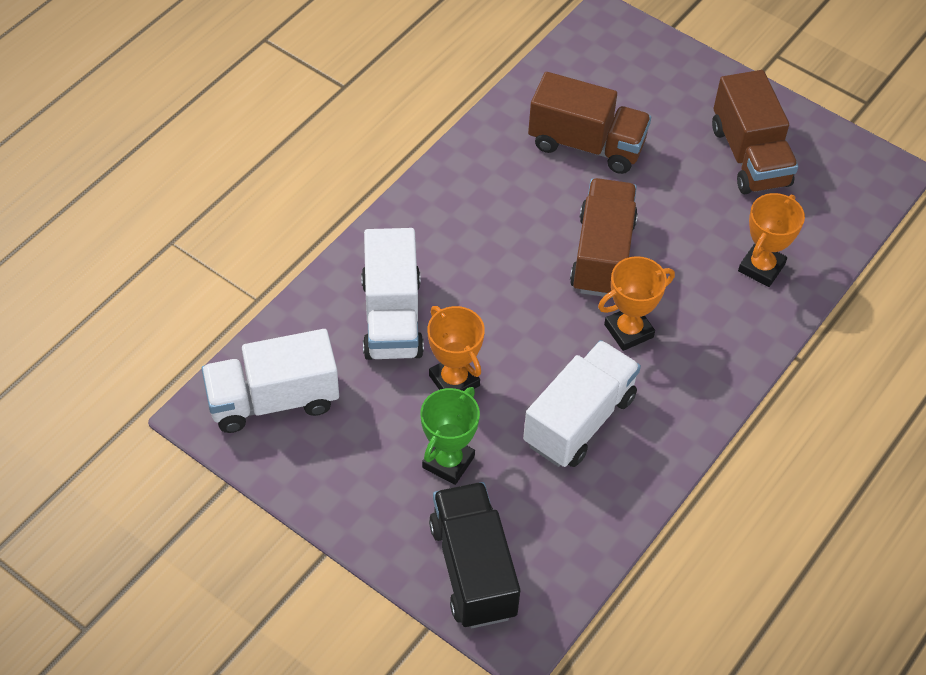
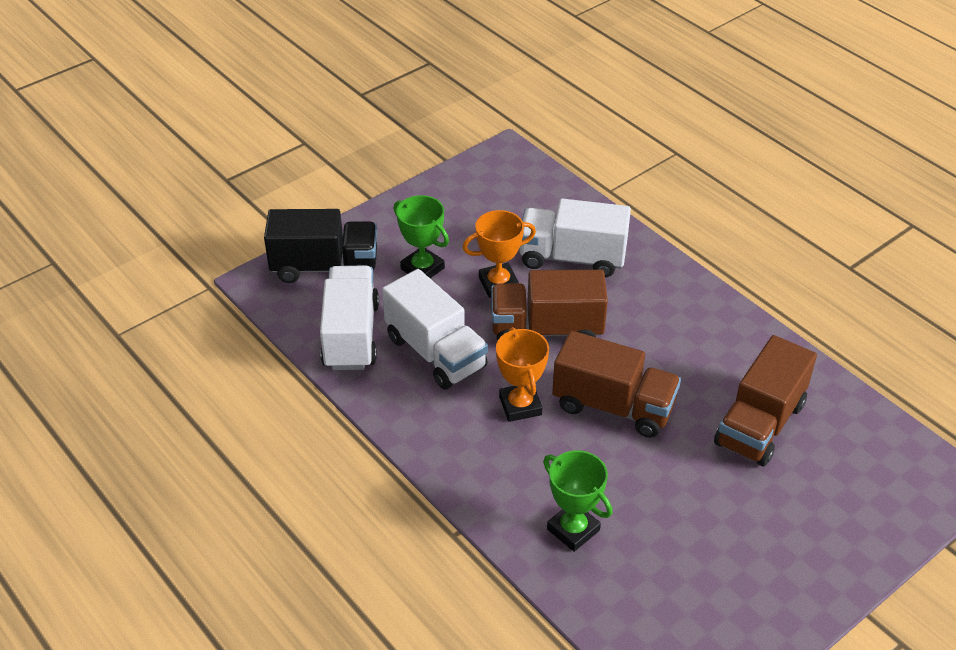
camera: 105 degrees right, 10 degrees down
(273, 400) = (509, 186): white truck -> white truck (351, 335)
(749, 156) = (731, 563): brown truck -> brown truck (546, 329)
(761, 267) = (573, 529): orange trophy -> green trophy

